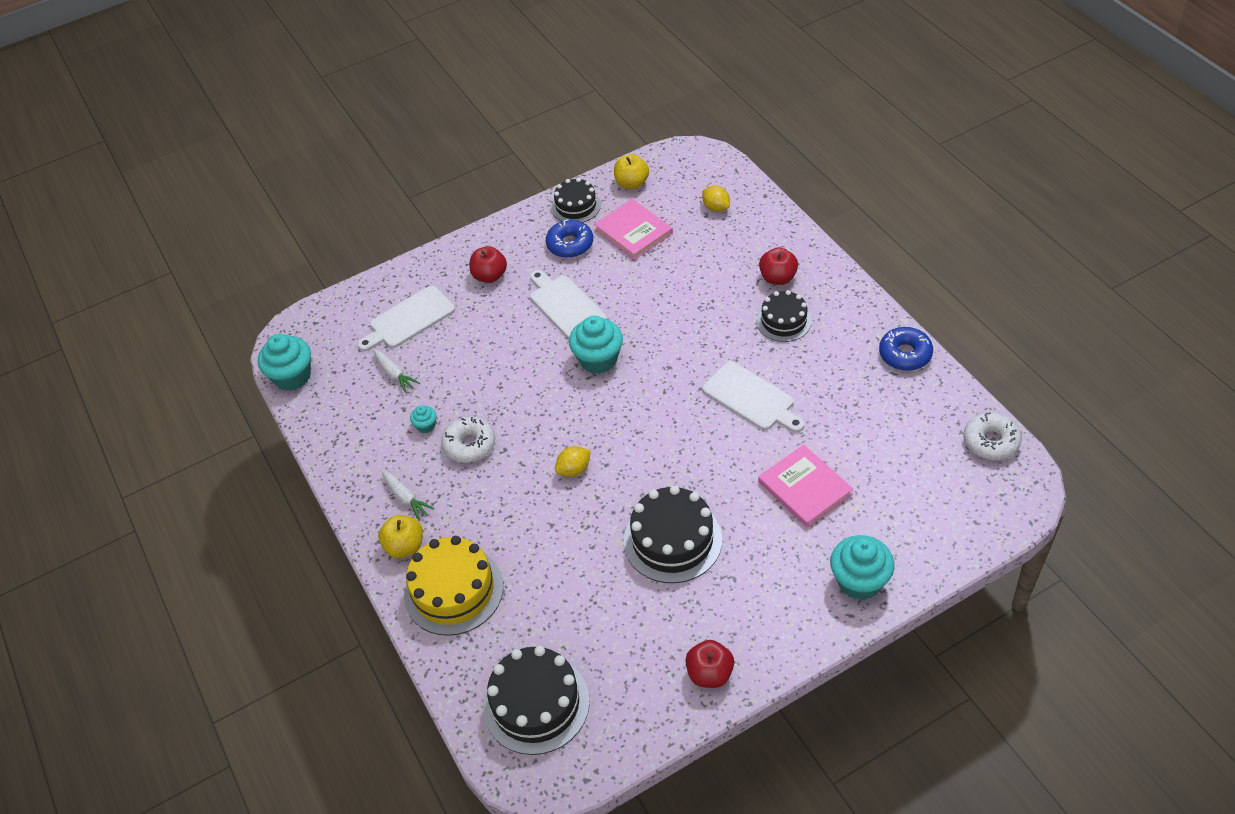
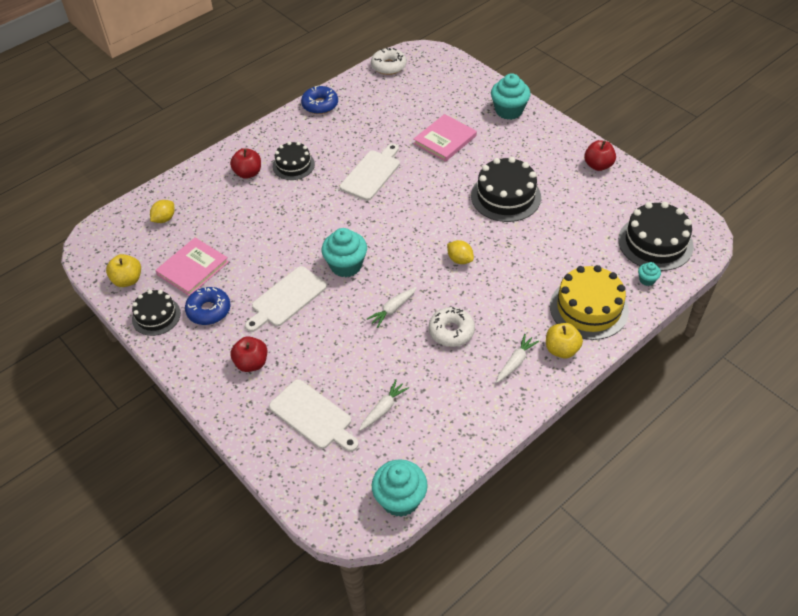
camera: 105 degrees left, 0 degrees up
(426, 426) = (438, 368): turquoise cupcake -> turquoise cupcake (647, 280)
(519, 395) = (393, 309): none -> white carrot

